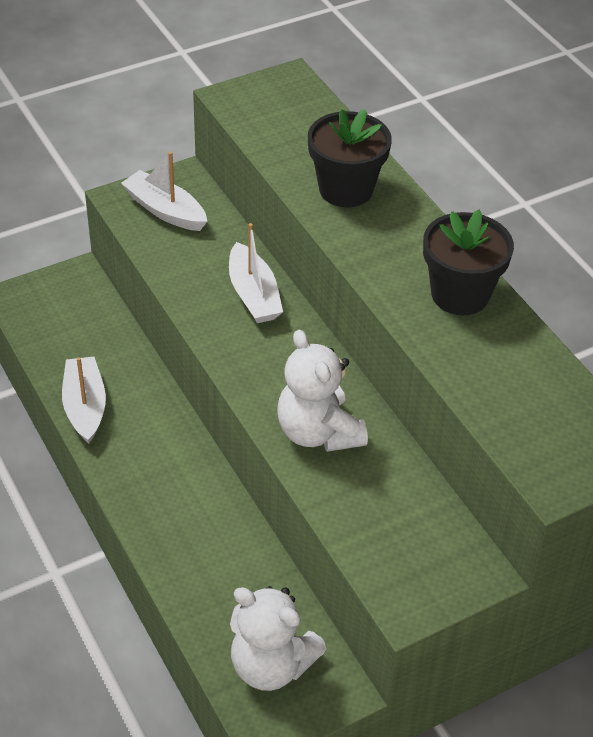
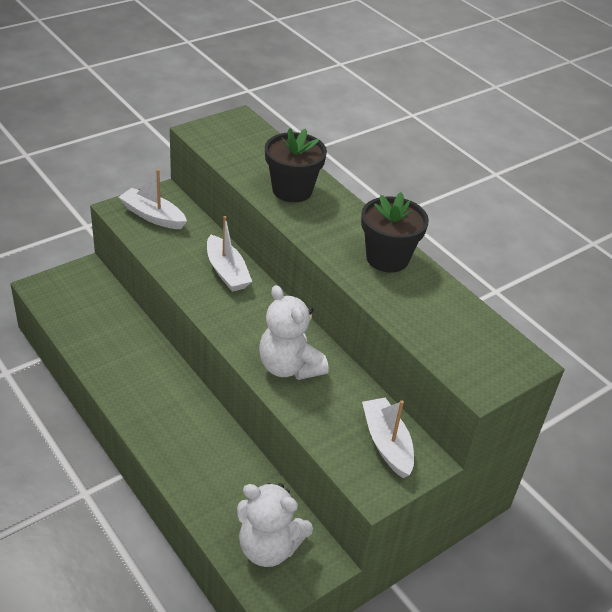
camera: 10 degrees left, 5 degrees down
(85, 406) = (101, 363): white boat -> white boat (386, 443)

